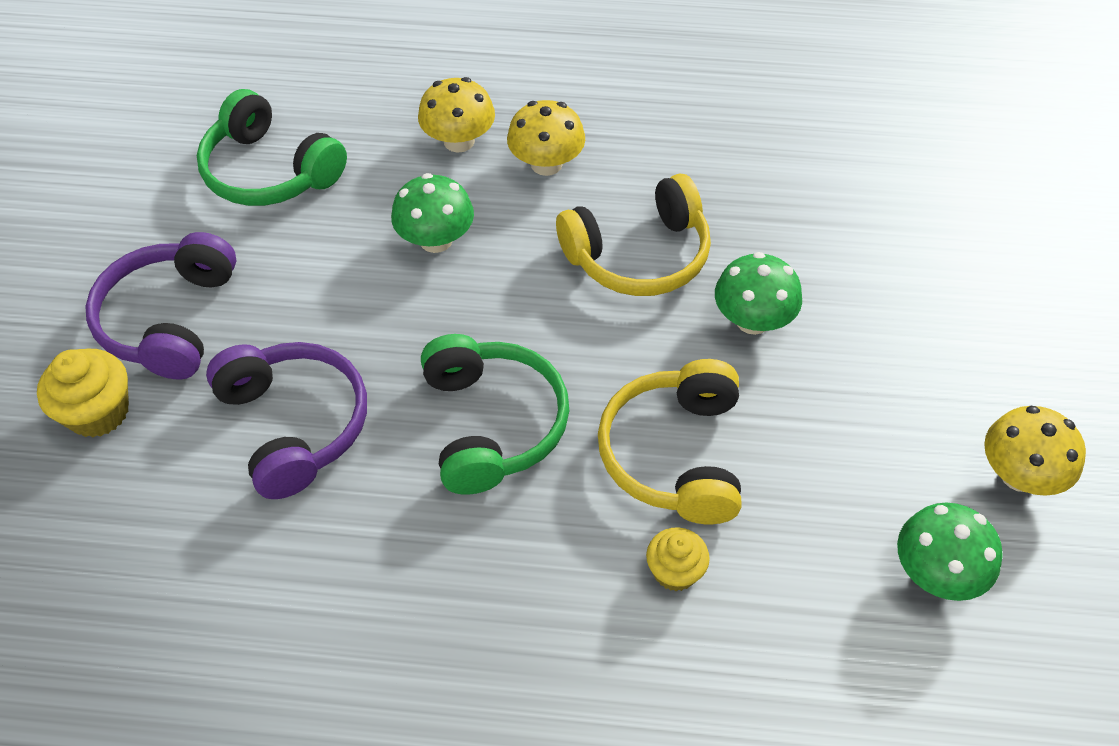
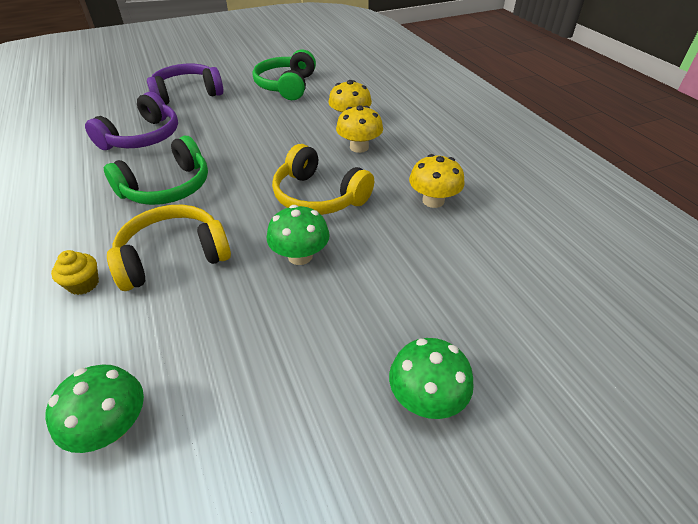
camera: 60 degrees right, 10 degrees down
(98, 412) = (131, 97): yellow cupcake -> none
(436, 240) = (279, 134): green mushroom -> green mushroom (426, 398)
(1019, 475) = (233, 459): yellow mushroom -> yellow mushroom (433, 201)

